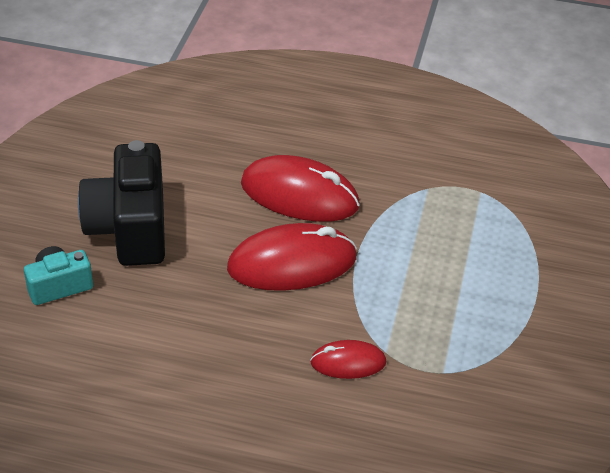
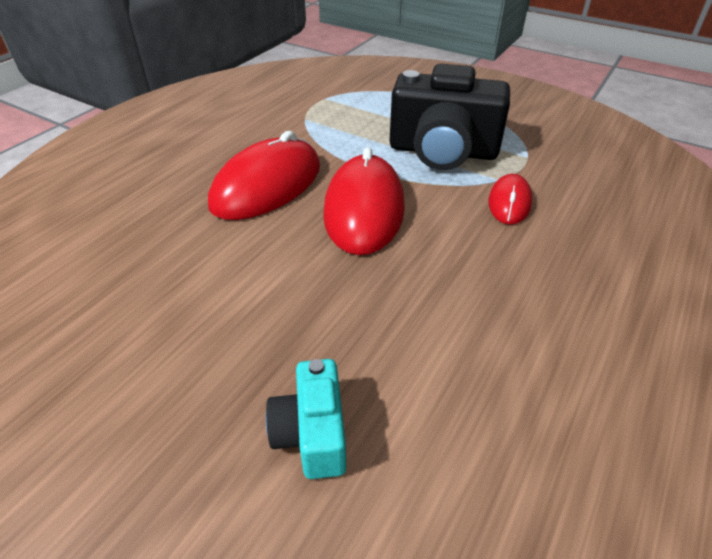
camera: 70 degrees left, 0 degrees up
(130, 228) = (236, 330): black camera -> black camera (443, 151)

